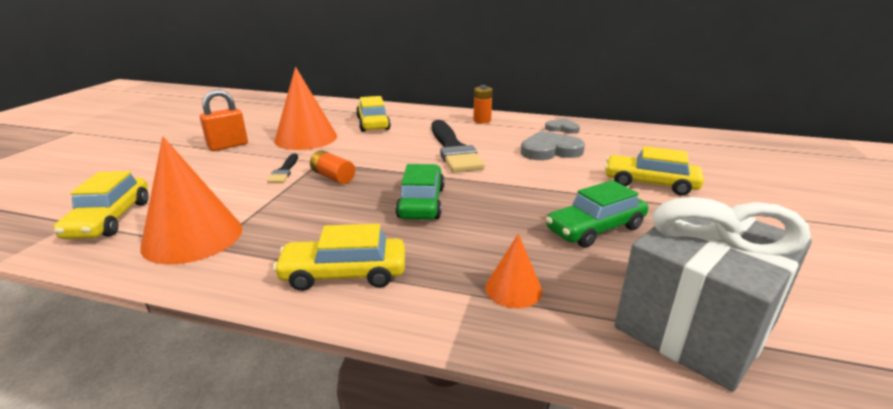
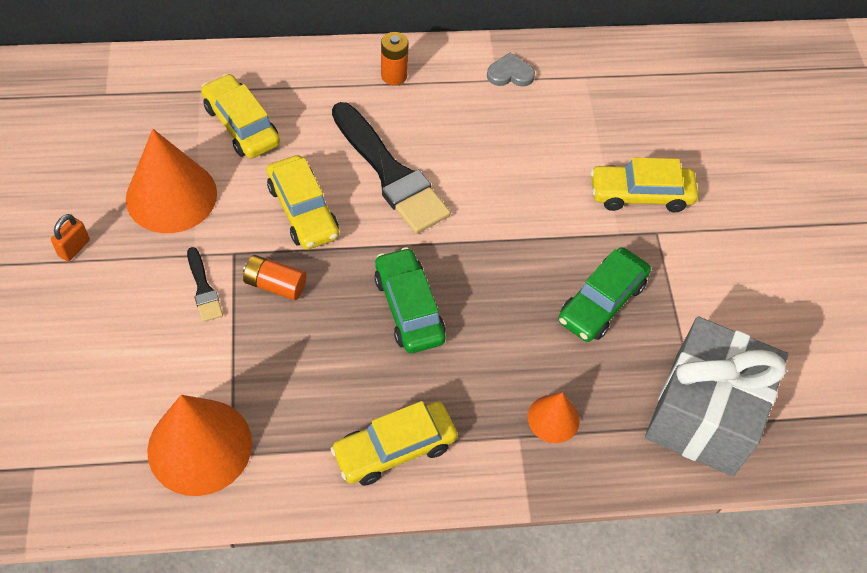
camera: 25 degrees left, 30 degrees up
(110, 219) = (74, 449): yellow car -> yellow car (303, 211)
(228, 146) = (74, 248): orange padlock -> orange padlock, size x0.62
(550, 150) = (512, 143): grey heart -> none

